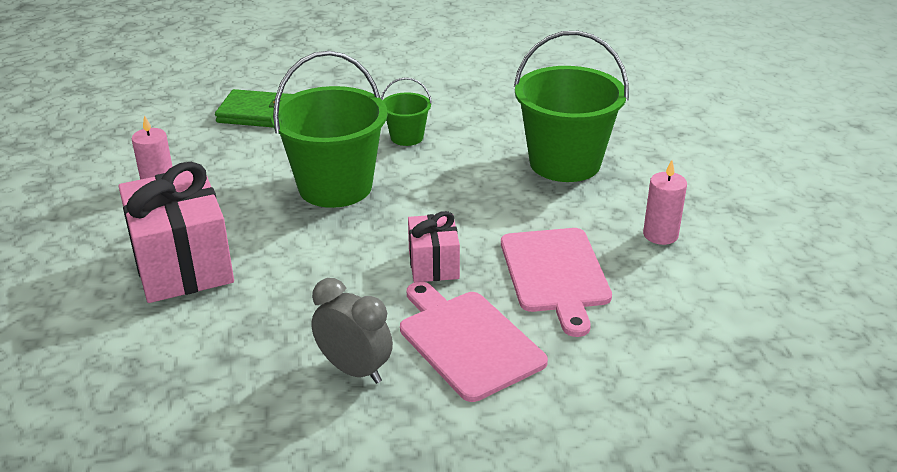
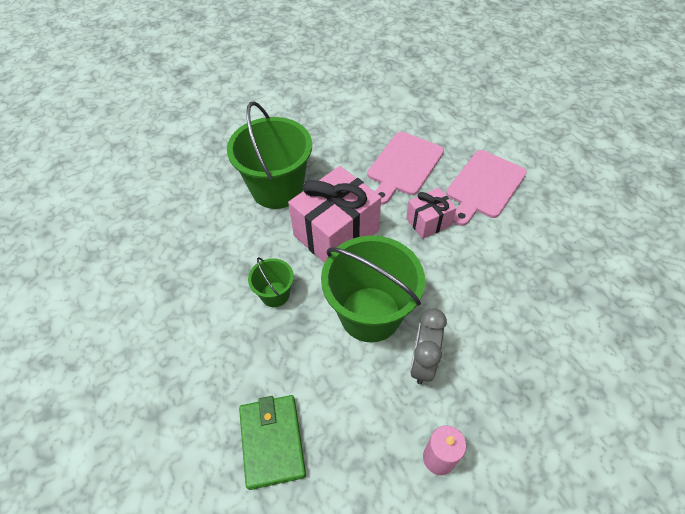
camera: 110 degrees left, 20 degrees up
(182, 265) = (520, 369): pink gift -> pink gift (336, 233)
(354, 370) = (540, 225): grey clock -> grey clock (422, 362)
(555, 274) = (404, 165): pink cutting board -> pink cutting board turned 150 degrees clockwise
(660, 235) = (341, 132): pink candle -> none

